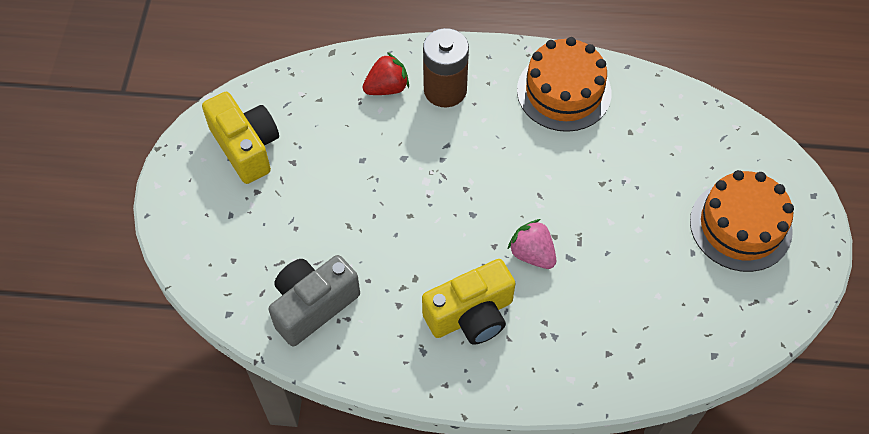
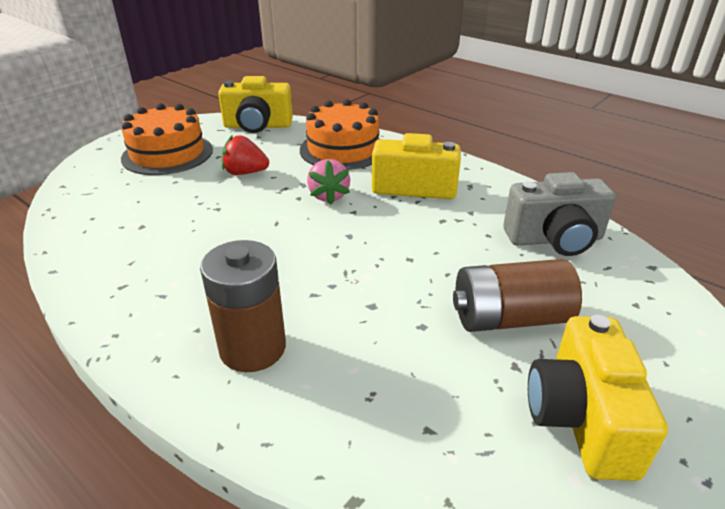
camera: 145 degrees left, 25 degrees down
(312, 197) = (509, 318): none -> brown battery
(387, 87) = (319, 391): red strawberry -> red strawberry (245, 173)
(564, 91) = (140, 280): orange cake -> orange cake (343, 149)
(726, 335) = (257, 126): none -> yellow camera

